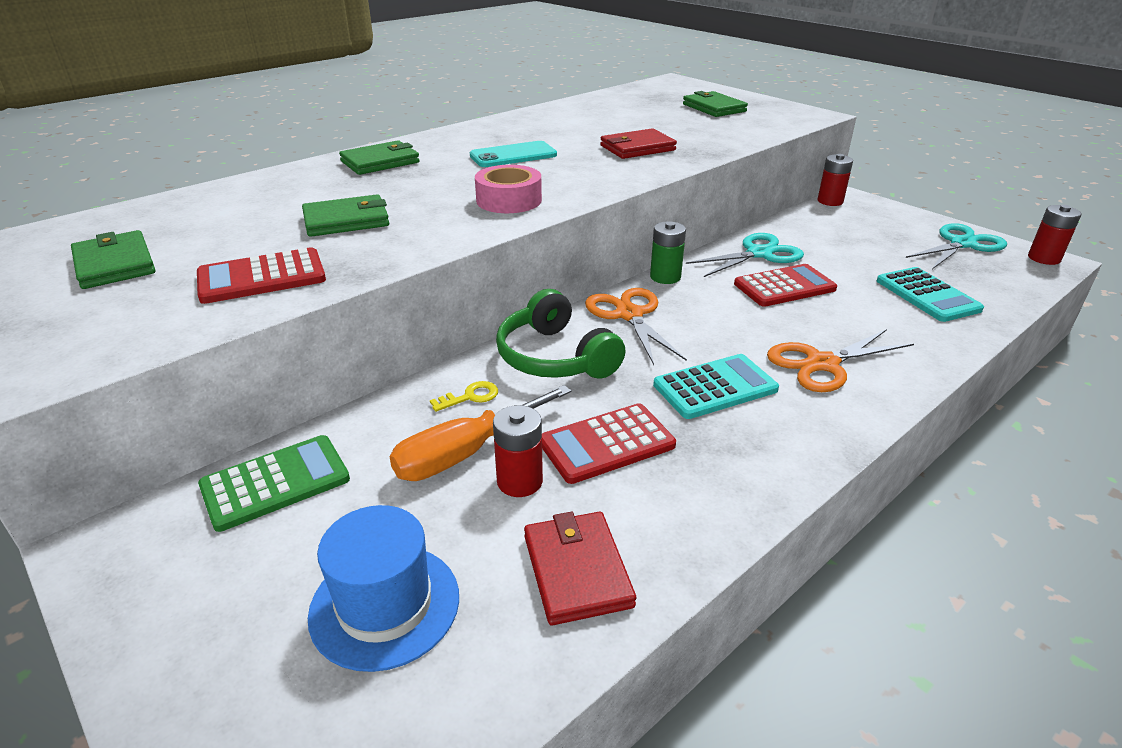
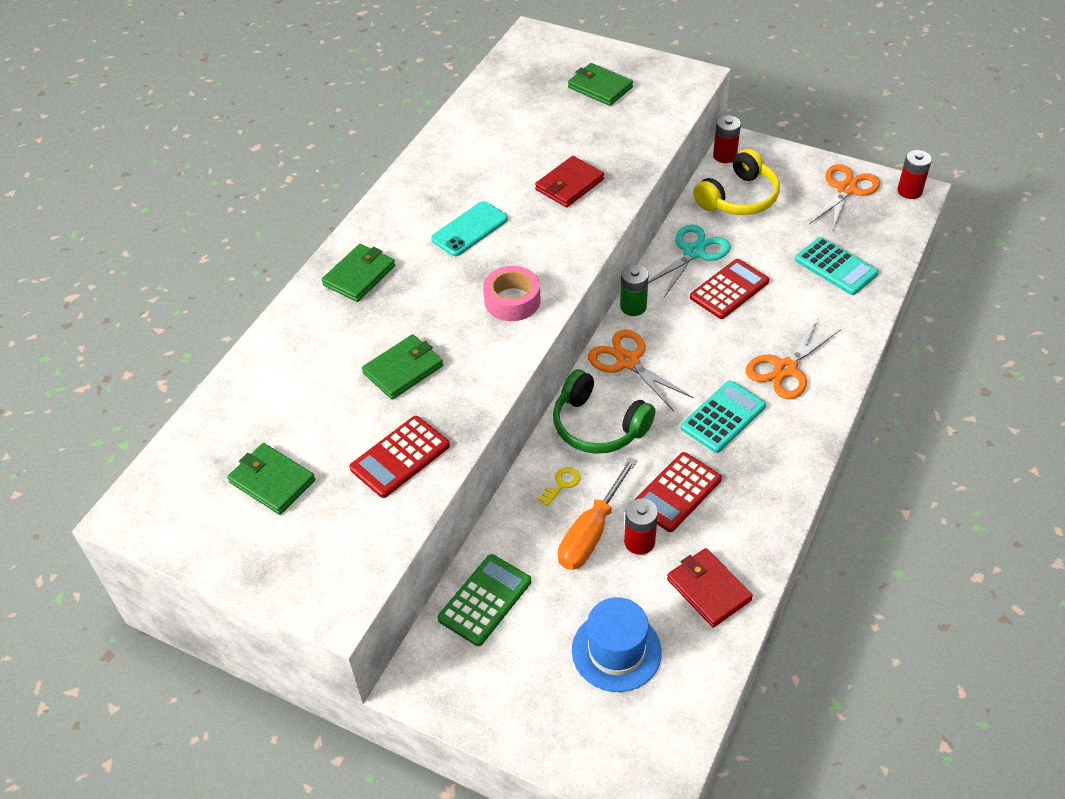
camera: 20 degrees left, 15 degrees up
(831, 228) = (739, 198): none -> yellow headphones
(962, 244) = (846, 189): turquoise scissors -> orange scissors

